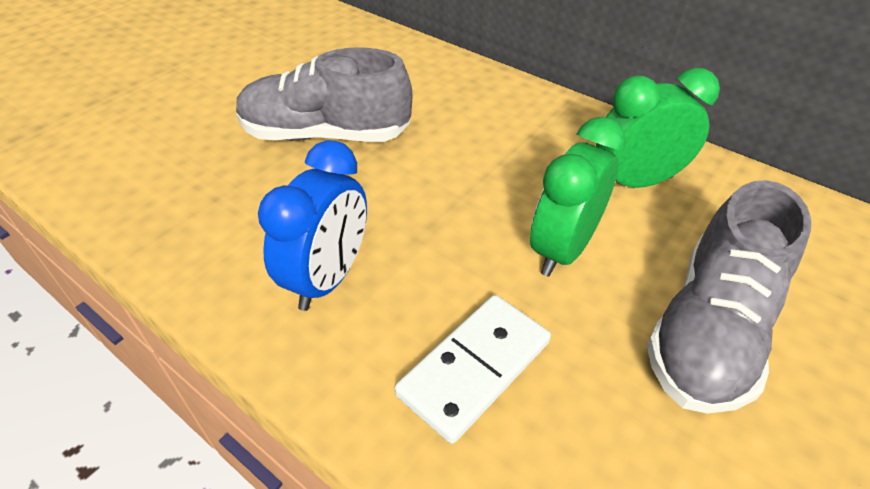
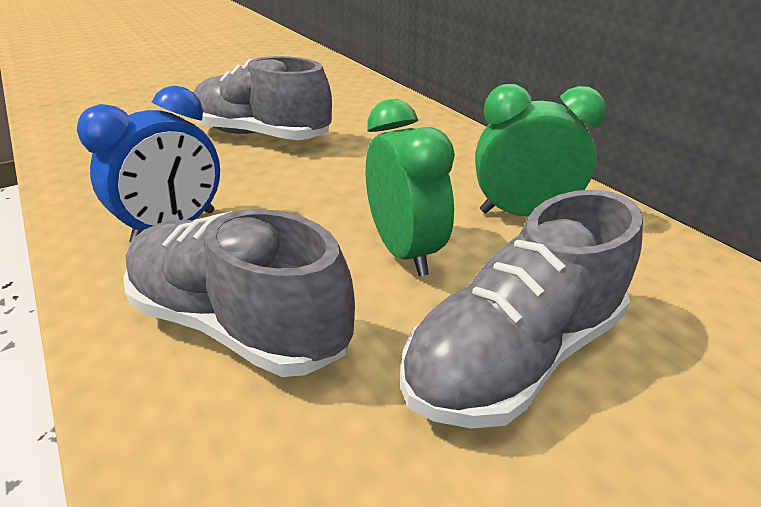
camera: 20 degrees right, 10 degrees down
(474, 368) = (239, 323): white domino -> grey shoe
(563, 249) = (404, 251): green clock -> green clock turned 105 degrees clockwise

